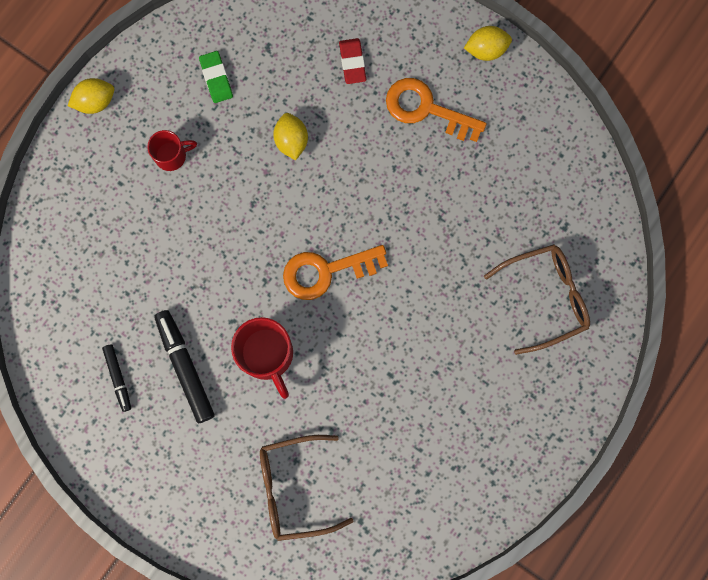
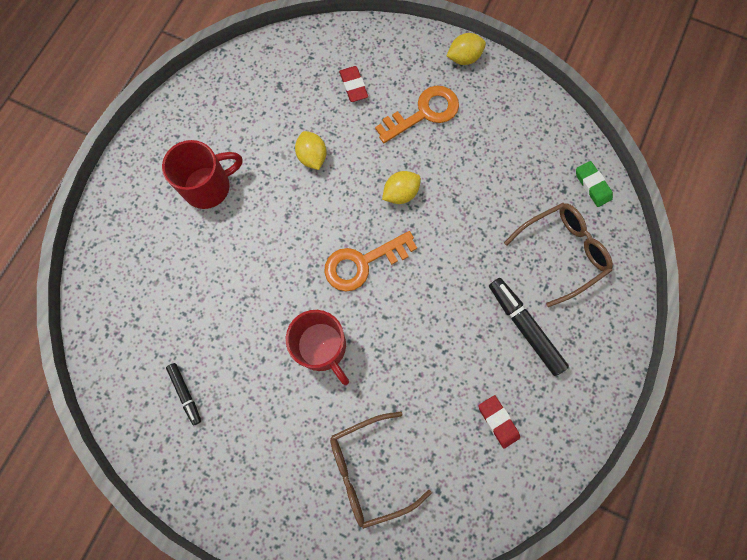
camera: 10 degrees left, 5 degrees down
(95, 101) = (135, 152): yellow lemon -> yellow lemon (400, 193)
(172, 155) = (208, 186): red mug -> red mug, size x1.68
(185, 367) = (247, 372): black marker -> black marker (524, 327)
(216, 78) = (238, 117): green eraser -> green eraser (592, 185)
(426, 109) = (424, 113): orange key -> orange key turned 135 degrees clockwise
(436, 463) = (498, 421): none -> red eraser

